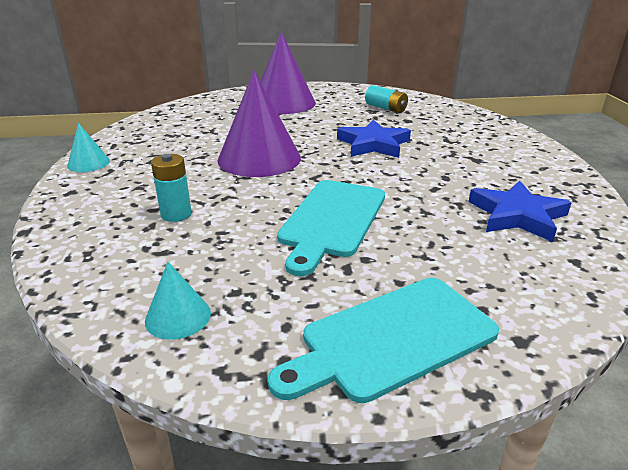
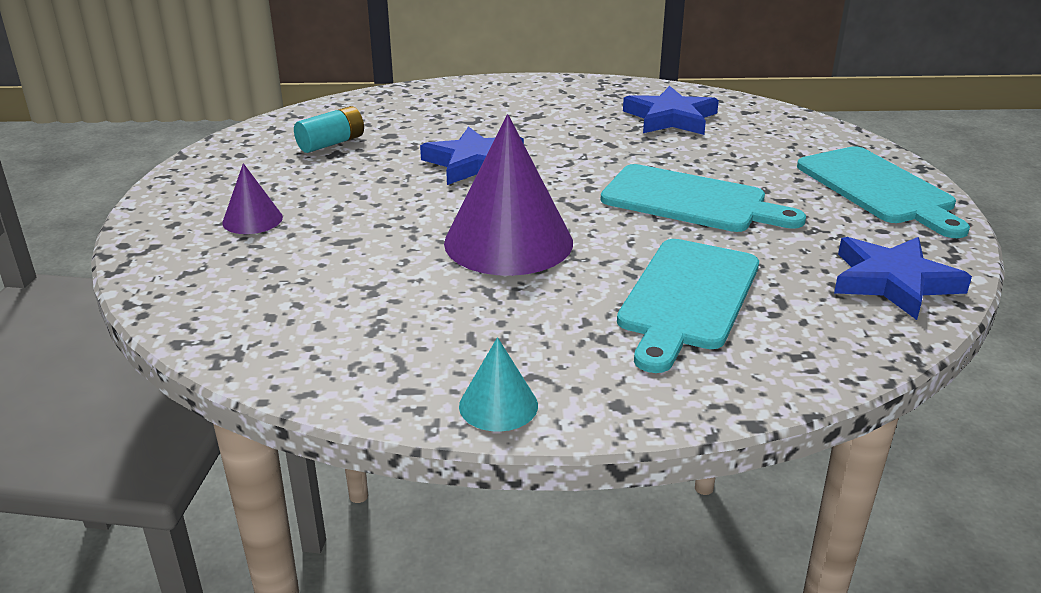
camera: 85 degrees left, 0 degrees up
(176, 214) = (687, 298): turquoise battery -> turquoise cutting board
(178, 316) = (893, 282): turquoise cone -> blue star
(283, 103) = (252, 220): purple cone -> purple cone, size x0.48

